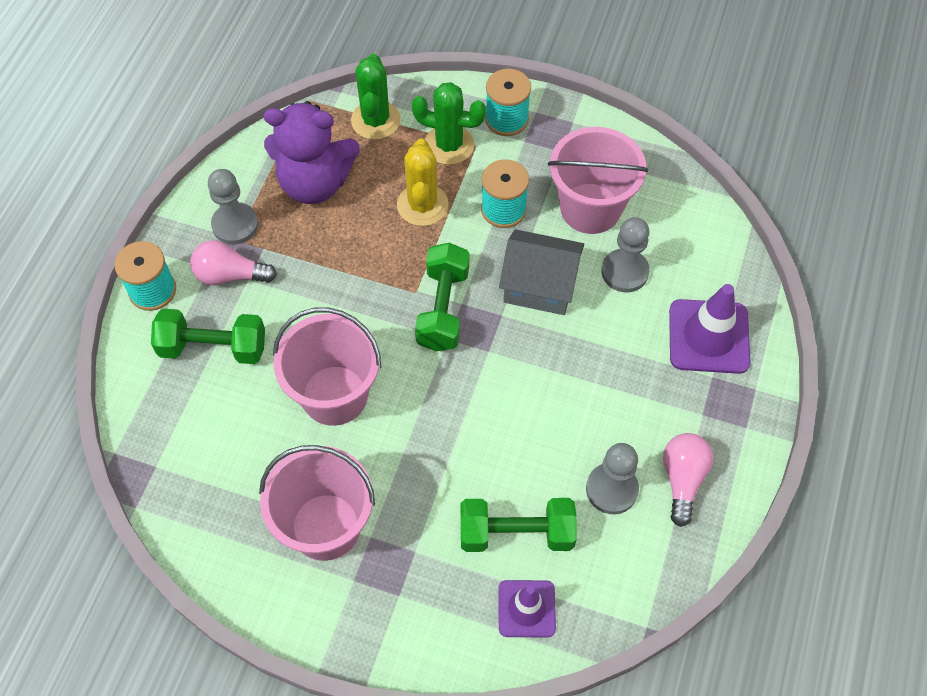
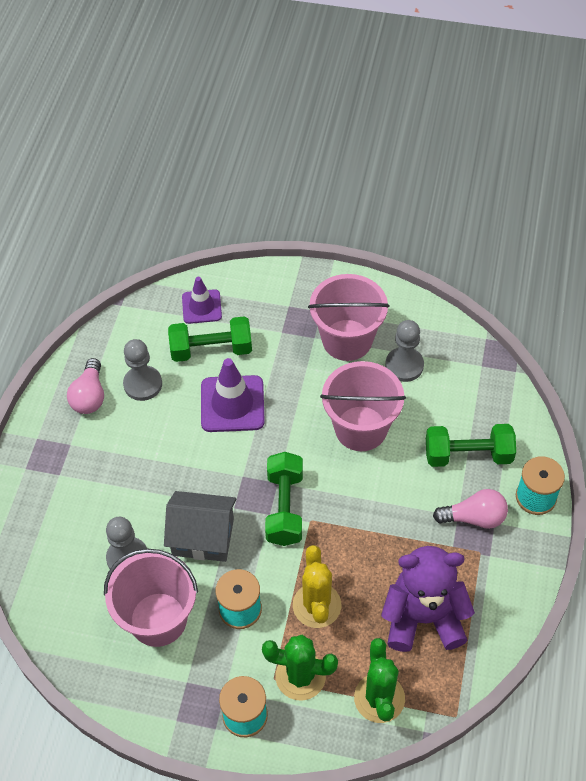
camera: 175 degrees right, 5 degrees down
(235, 225) = (485, 566): grey pawn -> grey pawn (404, 365)
(708, 336) = (59, 507): purple traffic cone -> purple traffic cone (232, 404)

